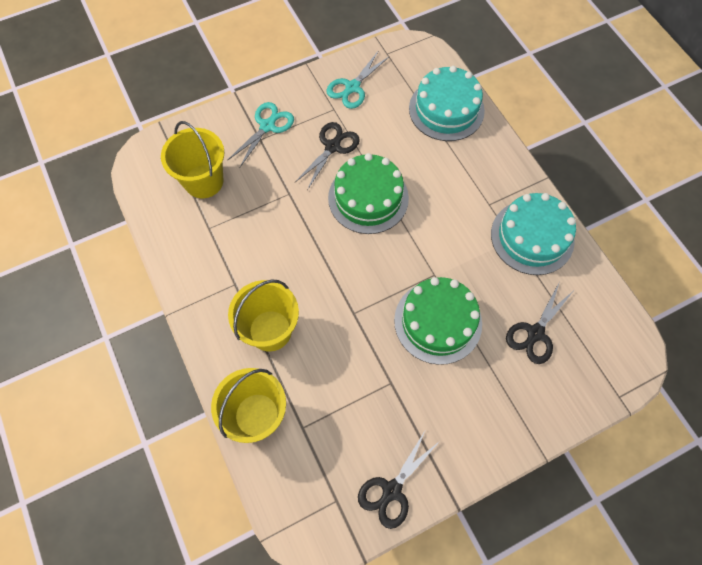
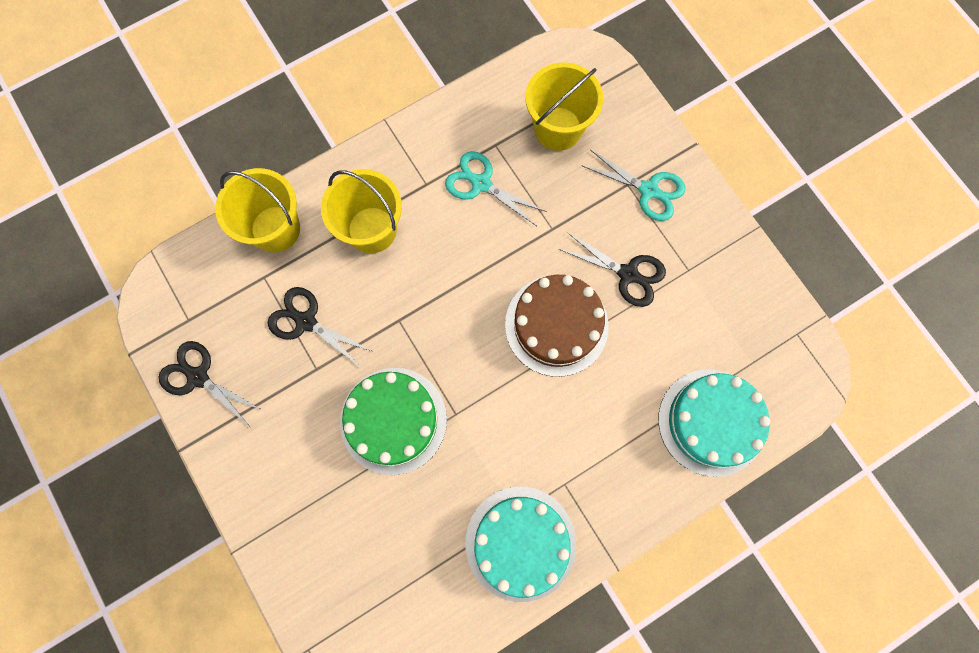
camera: 85 degrees right, 10 degrees up
(352, 87) = (728, 291): turquoise scissors -> turquoise scissors (481, 184)
(368, 198) = (556, 325): green cake -> brown cake
(535, 333) = (385, 543): black scissors -> black scissors (306, 321)

